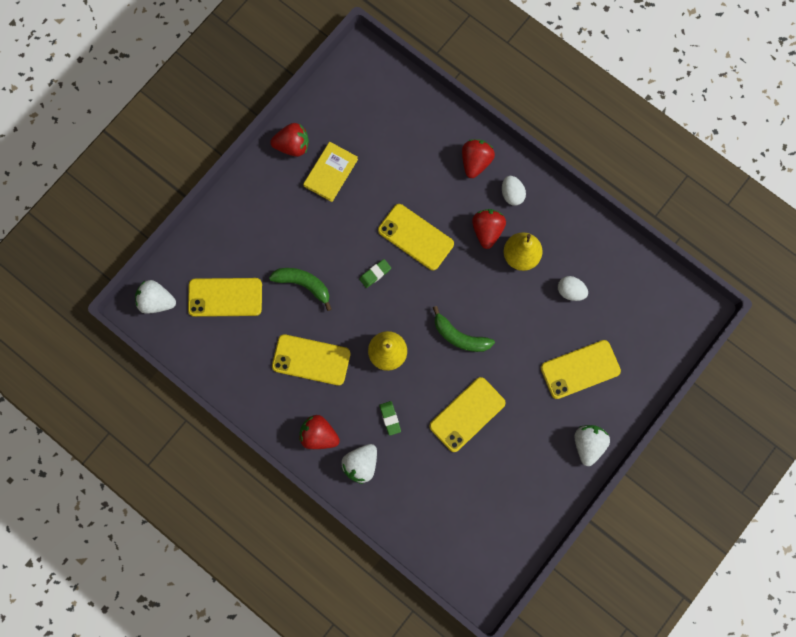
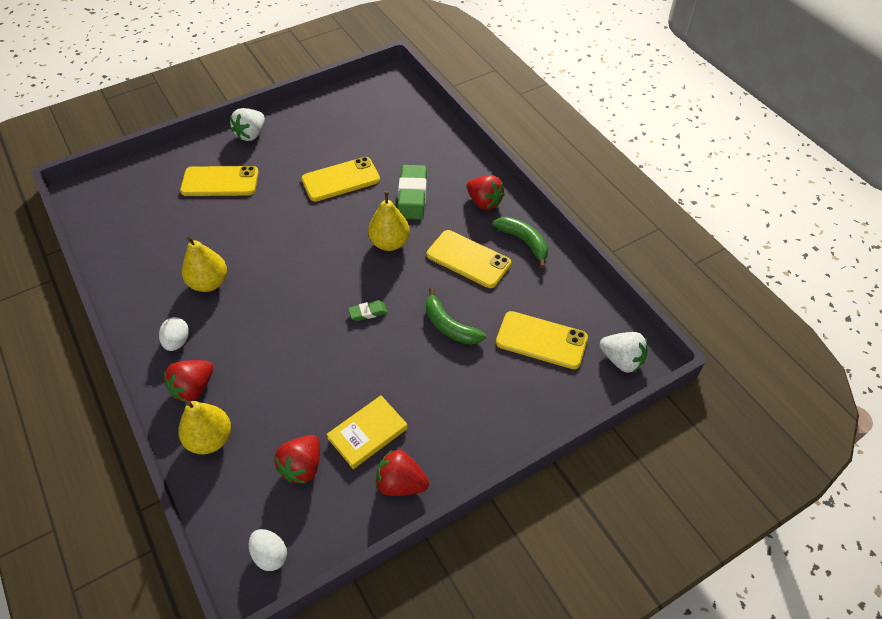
camera: 160 degrees left, 25 degrees down
(361, 464) = (454, 173): white strawberry -> none
(390, 418) = (412, 196): green eraser -> green eraser, size x1.95
(415, 237) = (306, 333): yellow phone -> none
(440, 130) = (210, 439): none -> yellow pear
(459, 336) = (312, 236): green banana -> green banana (524, 242)
(487, 230) = (227, 315): red strawberry -> red strawberry (302, 466)
(570, 291) = (183, 239): white egg -> white egg (270, 555)

